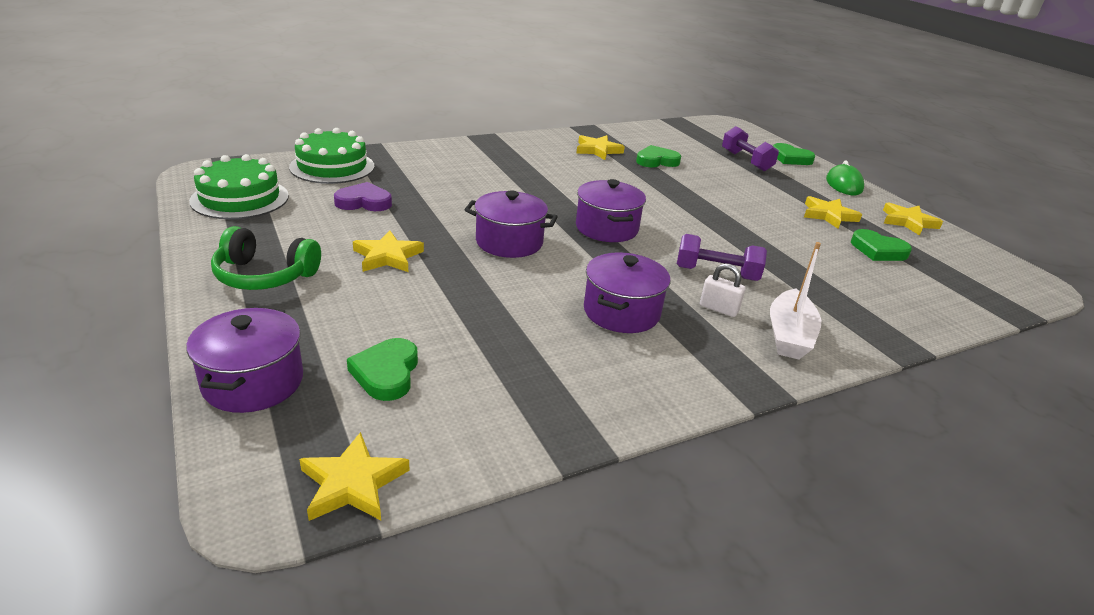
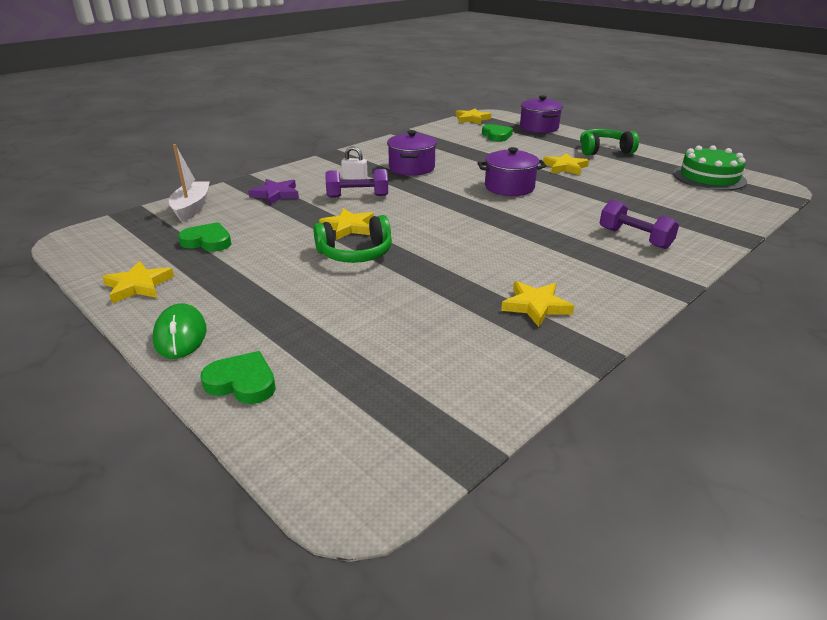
camera: 165 degrees right, 0 degrees up
(332, 167) = (720, 211): green cake -> none
(364, 202) = (638, 191): purple heart -> none
(606, 228) = (452, 210): purple pot -> none
(656, 161) = (451, 307): green heart -> none
(723, 208) = (355, 253): none -> green headphones
(746, 161) = (323, 349): purple dumbbell -> purple dumbbell (634, 238)
(789, 335) = (312, 174): white boat -> white boat (192, 208)
(828, 215) = (237, 272): yellow star -> yellow star (349, 227)
(832, 303) = (276, 194): none -> purple star

